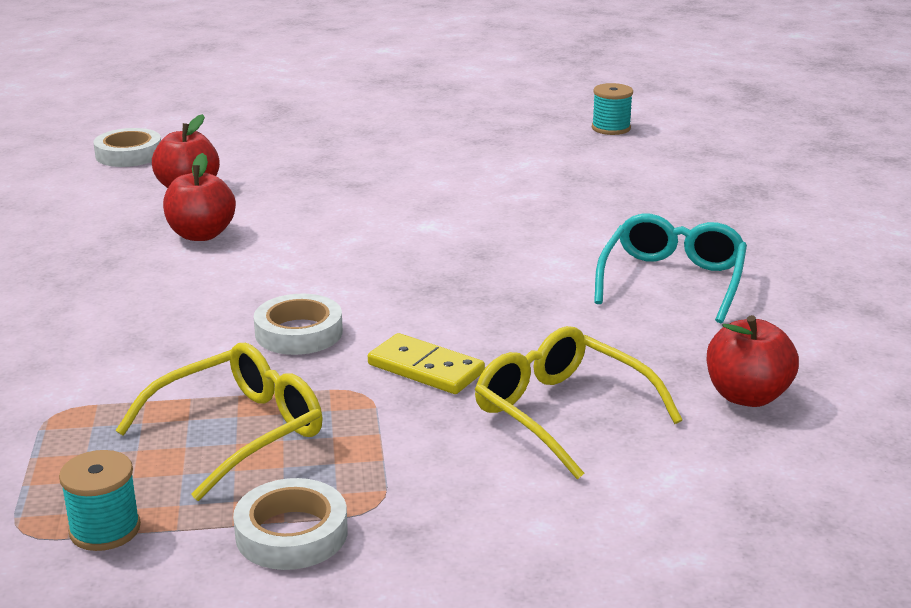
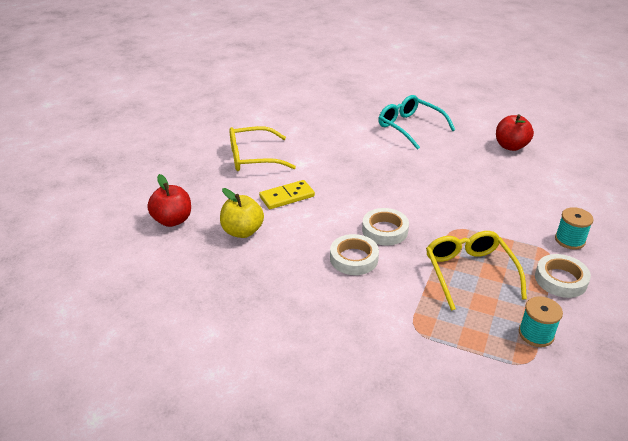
camera: 60 degrees left, 10 degrees up
(129, 154) = (90, 229): white tape -> white tape (354, 258)
(201, 234) = (242, 231): red apple -> yellow apple
(426, 368) = (444, 206): yellow domino -> yellow domino (287, 196)
(563, 413) = (501, 187): yellow glasses -> yellow glasses (253, 157)
(611, 128) = (244, 86): turquoise spool -> turquoise spool (569, 240)

